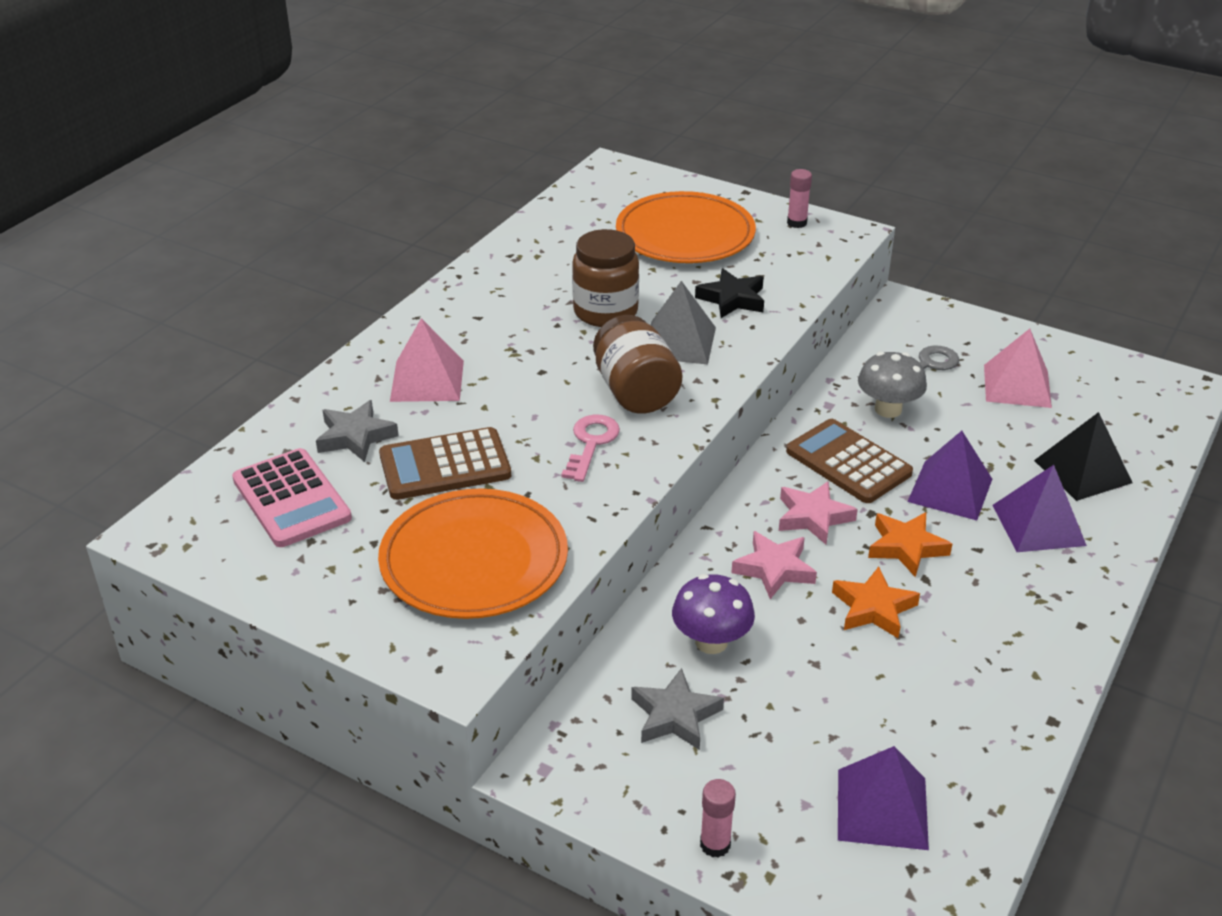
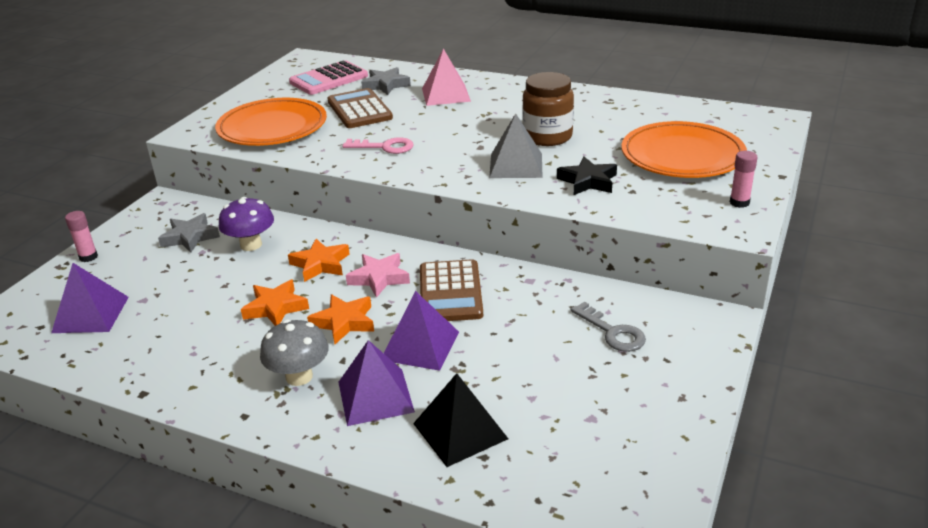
camera: 85 degrees right, 5 degrees down
(635, 392) = (446, 155): brown jar -> none
(774, 569) = (320, 264): pink star -> orange star
(848, 462) = (450, 292): brown calculator -> brown calculator turned 135 degrees clockwise
(888, 409) = (531, 311): grey mushroom -> grey mushroom (299, 376)
(1017, 386) = (598, 391): pink pyramid -> none

